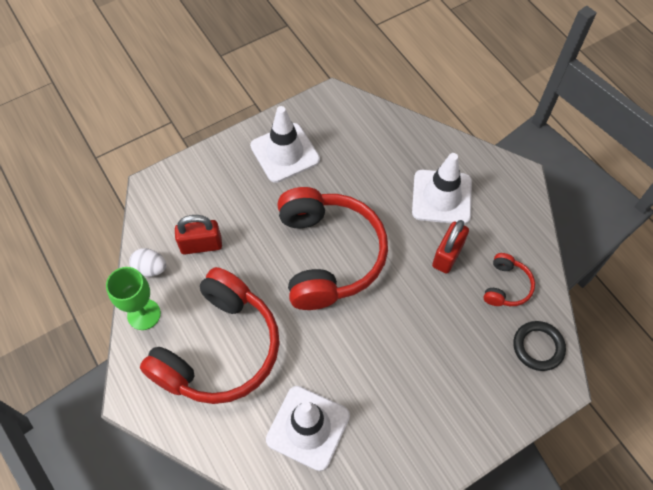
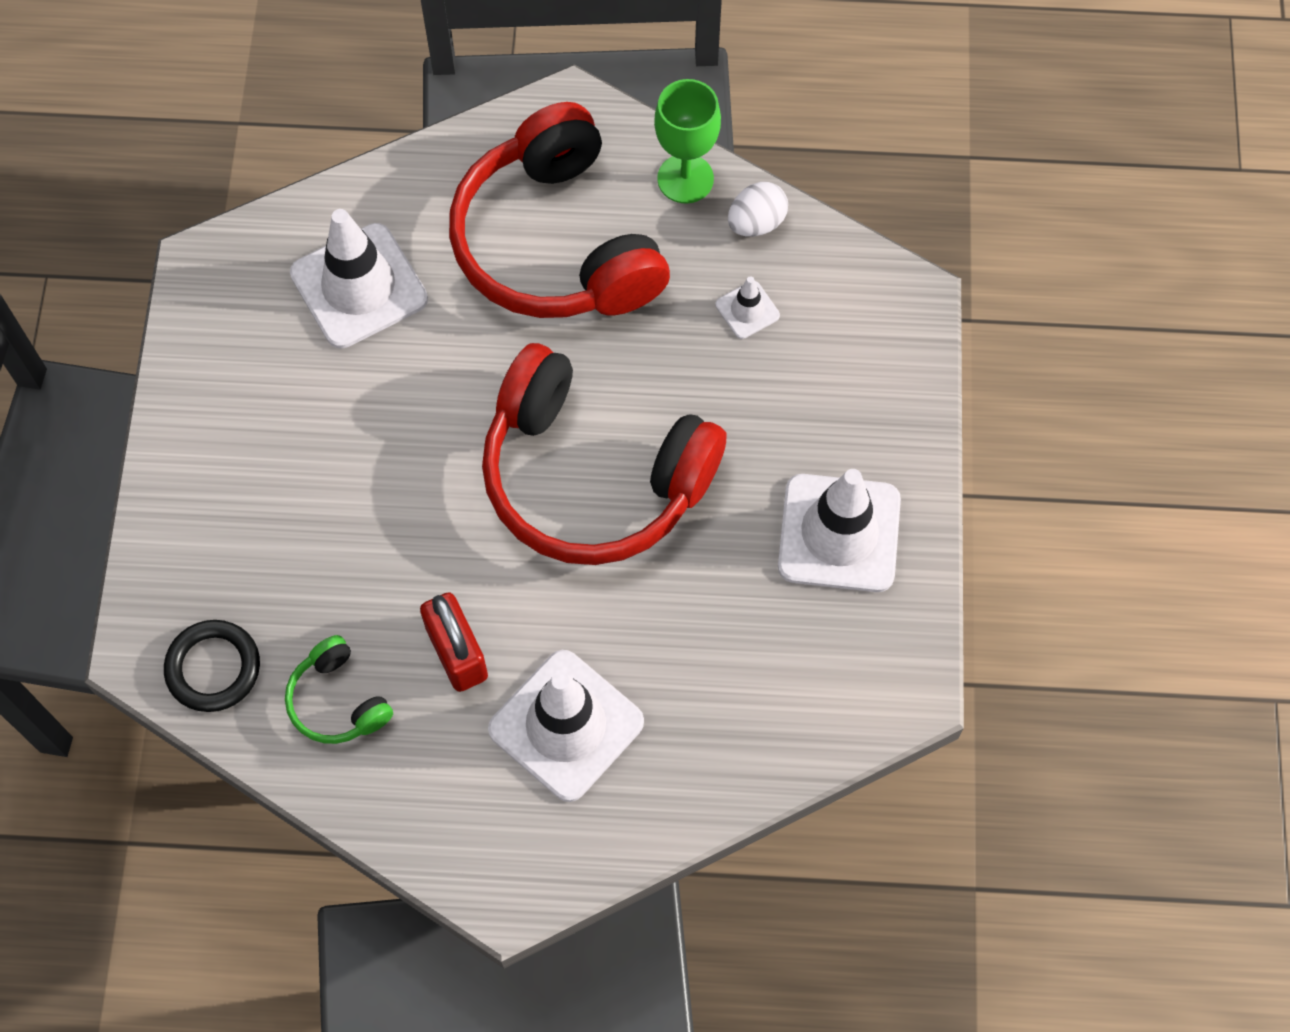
camera: 125 degrees right, 5 degrees up
(201, 245) = (747, 310): red padlock -> white traffic cone
(506, 286) = (338, 701): red headphones -> green headphones

